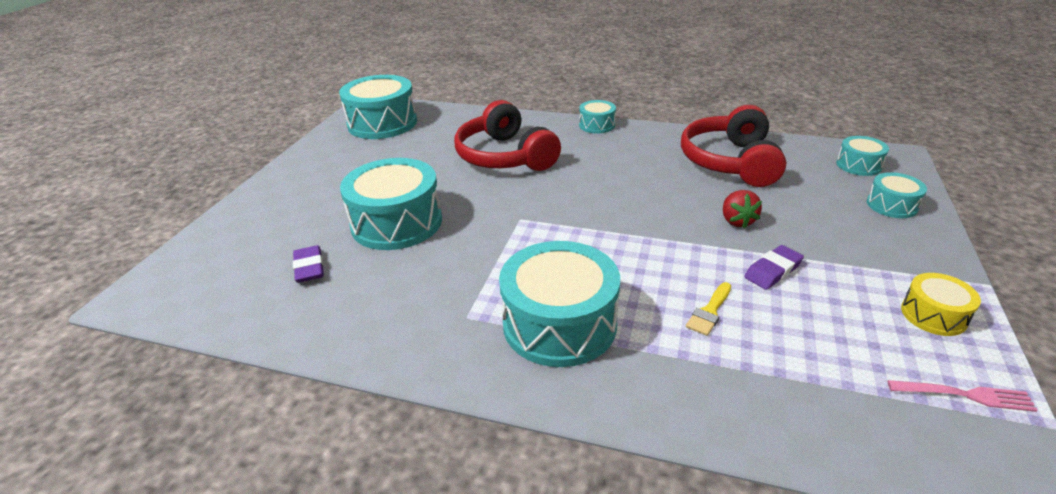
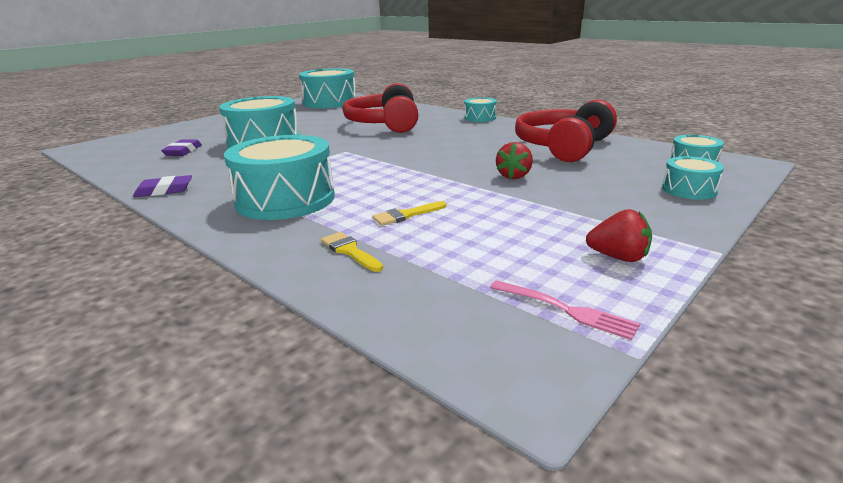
camera: 25 degrees right, 10 degrees down
(722, 384) = (350, 251): none -> yellow brush
(773, 271) = (499, 205): purple eraser -> purple eraser (164, 190)
(933, 315) = (618, 257): yellow drum -> red strawberry

